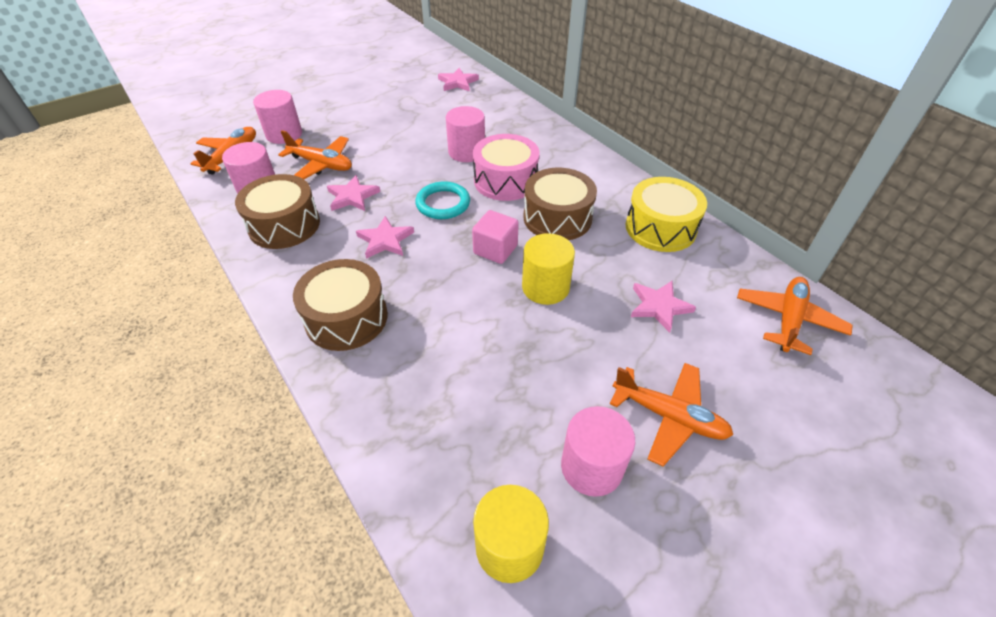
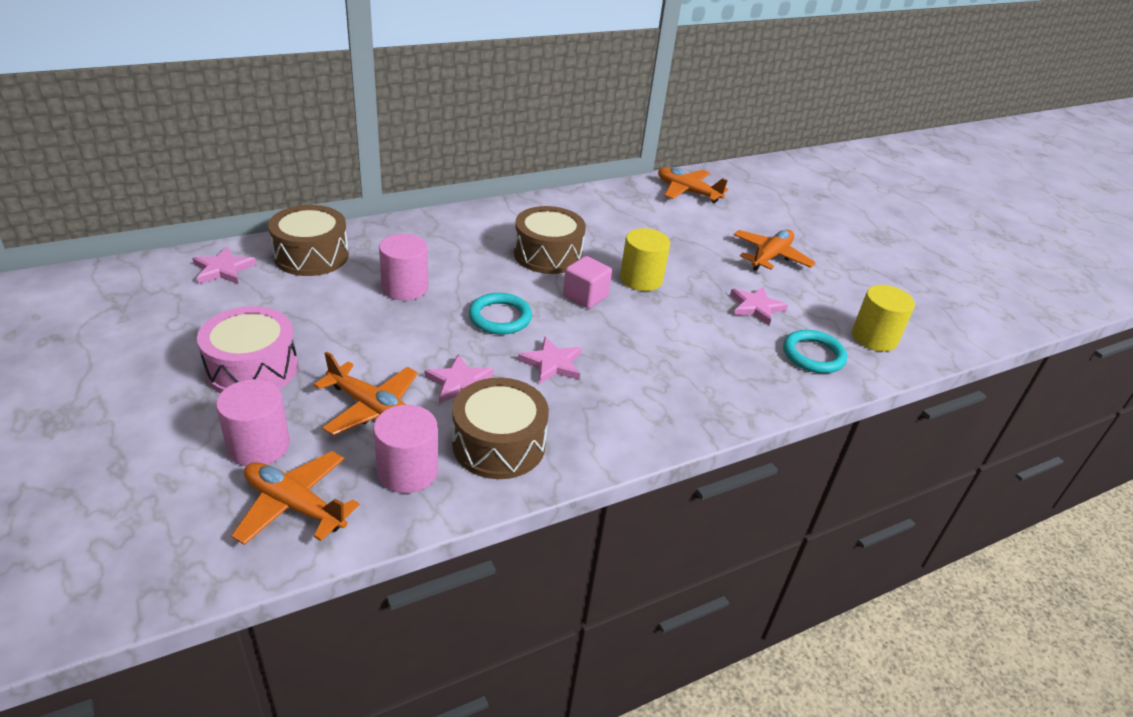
camera: 85 degrees left, 10 degrees down
(321, 165) = (371, 407): orange plane -> orange plane turned 90 degrees clockwise
(346, 318) = (666, 398): brown drum -> brown drum (311, 256)
(446, 457) = (813, 355): none -> turquoise ring
(505, 181) = (475, 272): pink drum -> pink drum (252, 368)
(591, 467) = (812, 295): pink cylinder -> none
(659, 306) = (669, 234): pink star -> pink star (756, 307)
(660, 228) = (577, 210): yellow drum -> none

